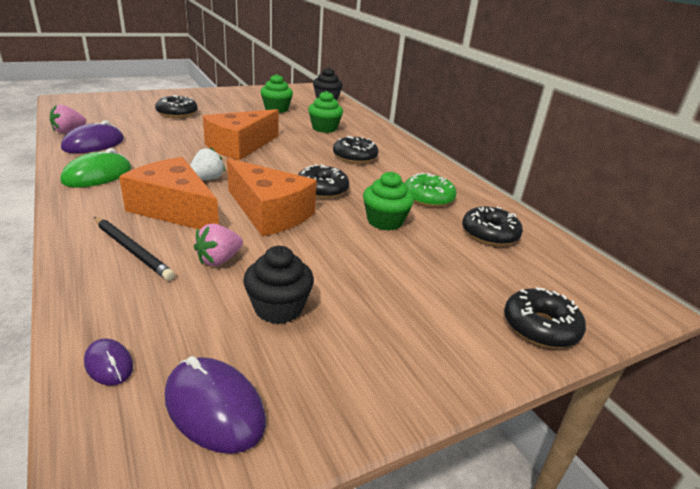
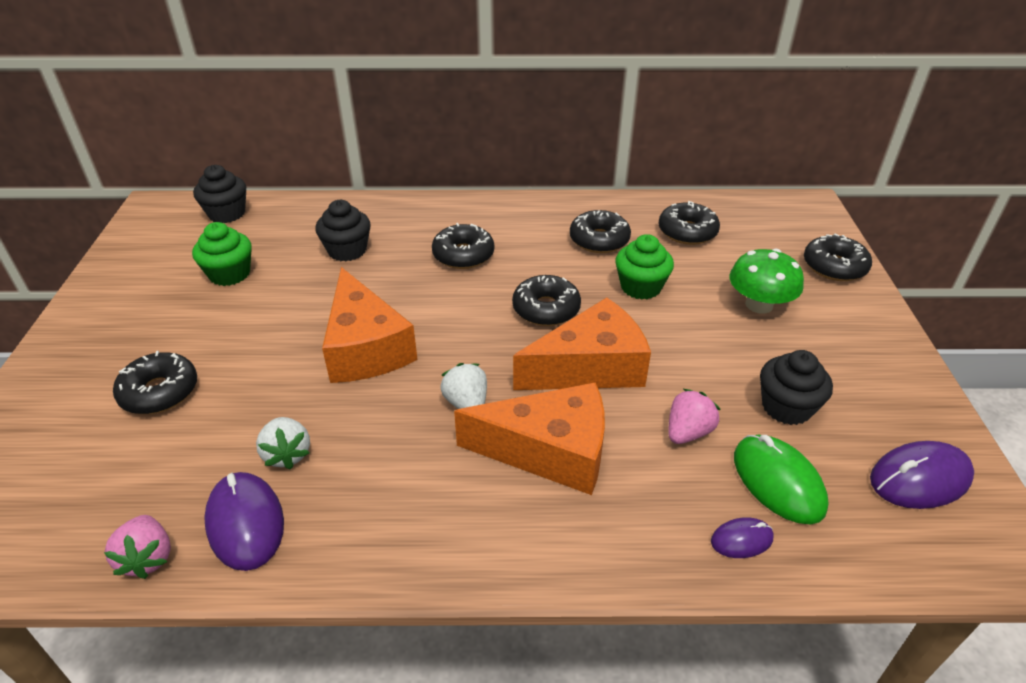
camera: 60 degrees left, 10 degrees up
(97, 175) = (392, 526): green mouse -> green mouse (778, 481)
(109, 364) = (860, 545): purple mouse -> purple mouse (741, 540)
(132, 250) = (645, 506): black pencil -> none
(144, 144) = (287, 454): none -> white strawberry
(175, 209) = (549, 451): orange cheese -> orange cheese turned 150 degrees counterclockwise
(219, 260) = (688, 432): pink strawberry -> pink strawberry turned 120 degrees counterclockwise
(324, 128) = (347, 250): green cupcake -> black cupcake
(419, 281) = (759, 305): none -> green mushroom
(428, 198) = (599, 240): green donut -> black donut

